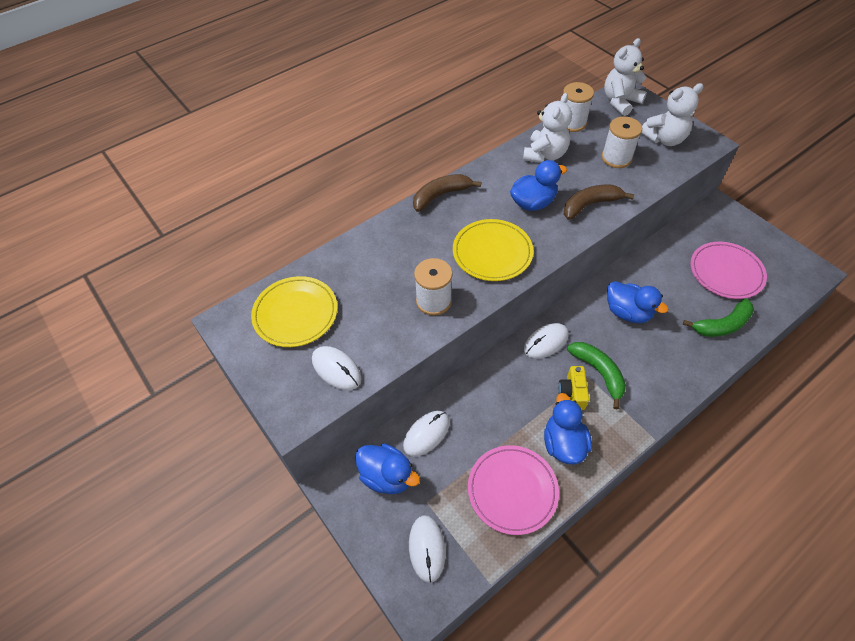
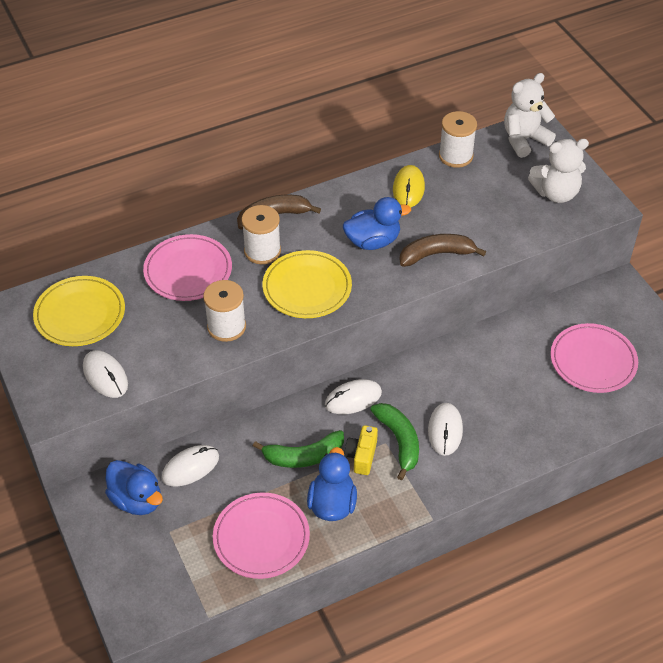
camera: 10 degrees right, 5 degrees down
(382, 256) = (188, 271): none -> pink plate
(427, 548) = (155, 573): white mouse -> white mouse (445, 430)
(545, 155) = (408, 188): white teddy bear -> yellow mouse
(616, 158) = (489, 206): white spool -> white spool (262, 251)
(627, 312) = (458, 384): blue duck -> none
(722, 325) = (561, 417): green banana -> green banana (303, 456)

